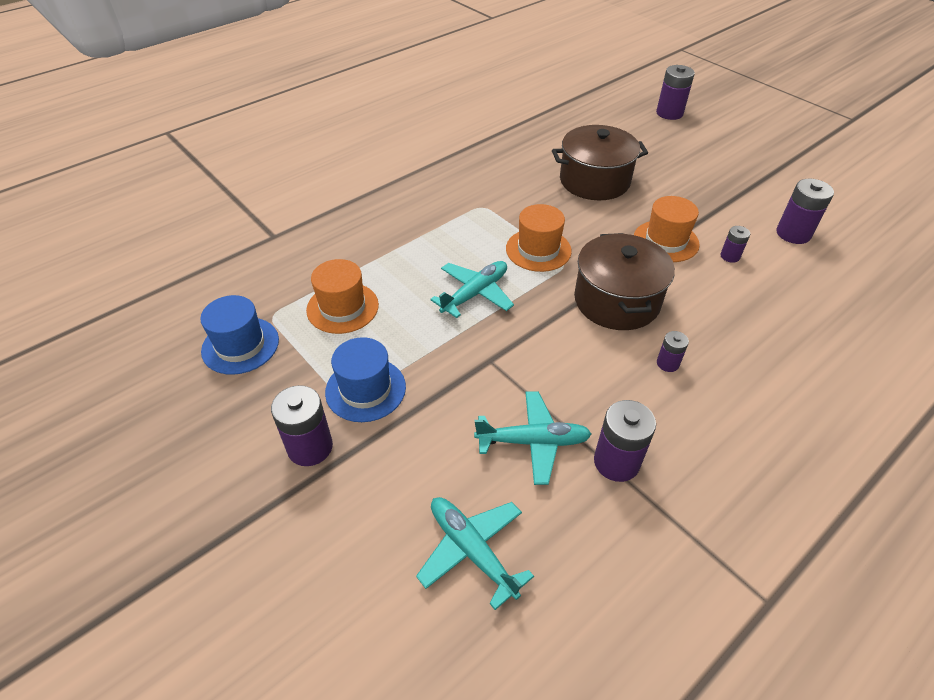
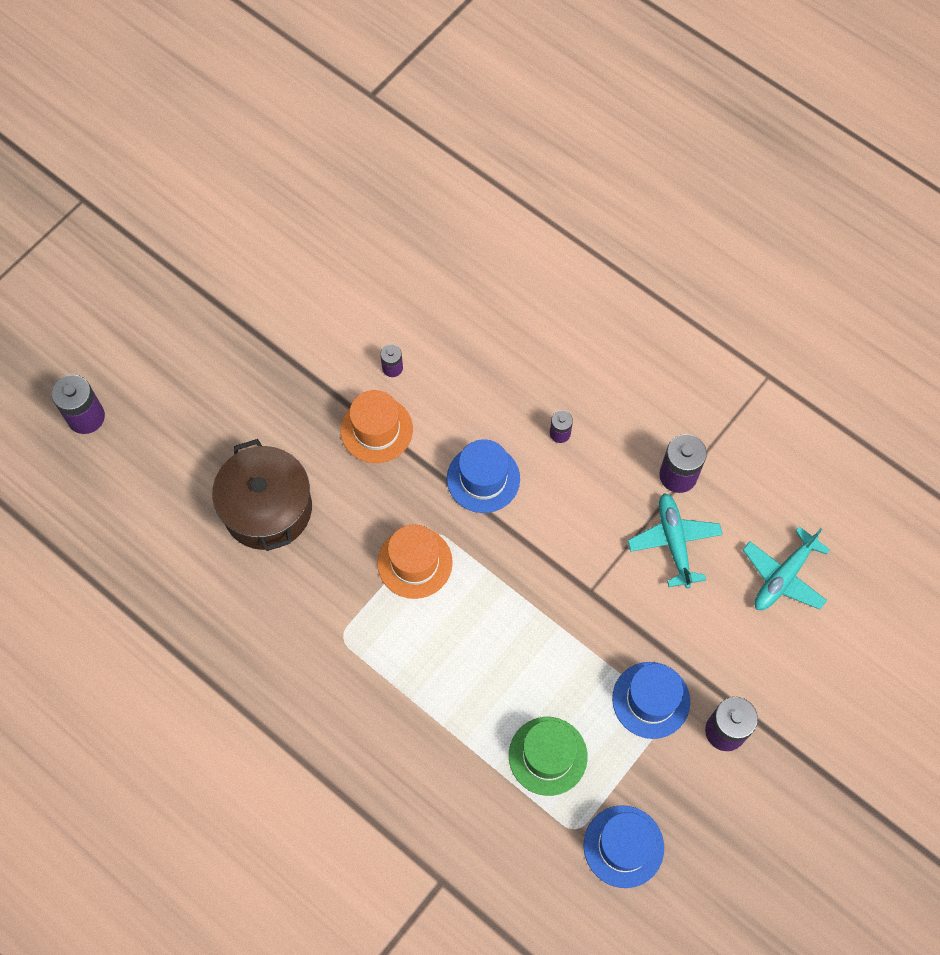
camera: 100 degrees left, 20 degrees up
(342, 307) = (548, 756): orange hat -> green hat
(475, 293) = (499, 620): turquoise plane -> none
(616, 300) = (483, 478): brown pot -> blue hat
(793, 234) = (342, 303): purple battery -> none

